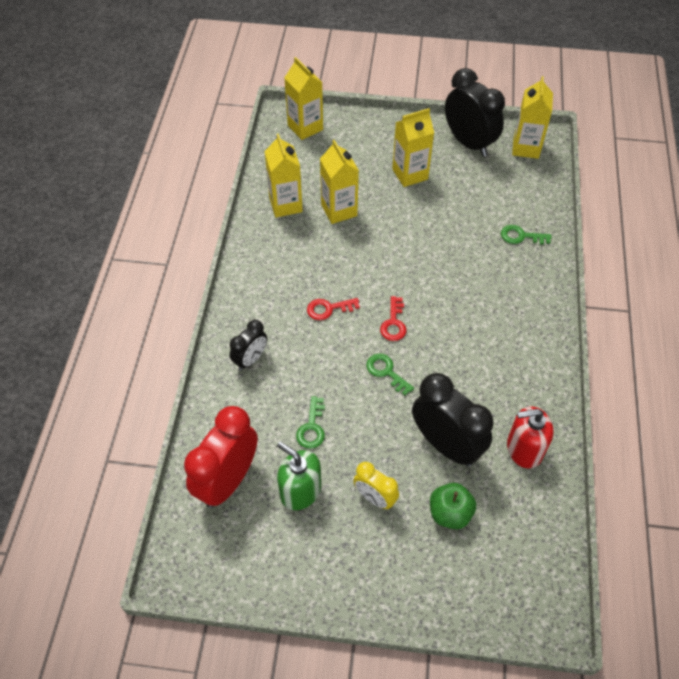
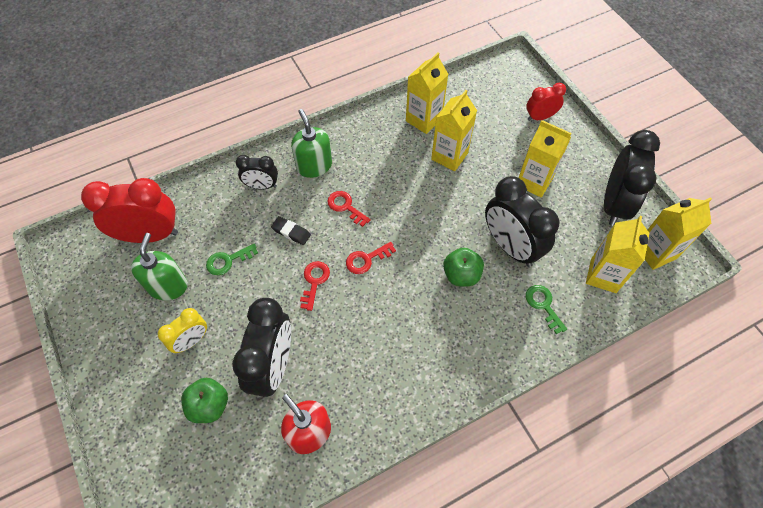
camera: 55 degrees right, 5 degrees up
(264, 308) = (314, 166): none -> green soap dispenser
(305, 127) = (514, 84): yellow carton -> yellow carton (603, 275)
(321, 363) = (291, 232): none -> black eraser
(352, 133) = (540, 117): none -> red clock
(375, 498) = (191, 341): yellow clock -> yellow clock turned 135 degrees counterclockwise
(386, 372) = (314, 281): green key -> red key
(456, 224) = (510, 246): none -> black clock
(457, 269) = (461, 275): none -> green apple

